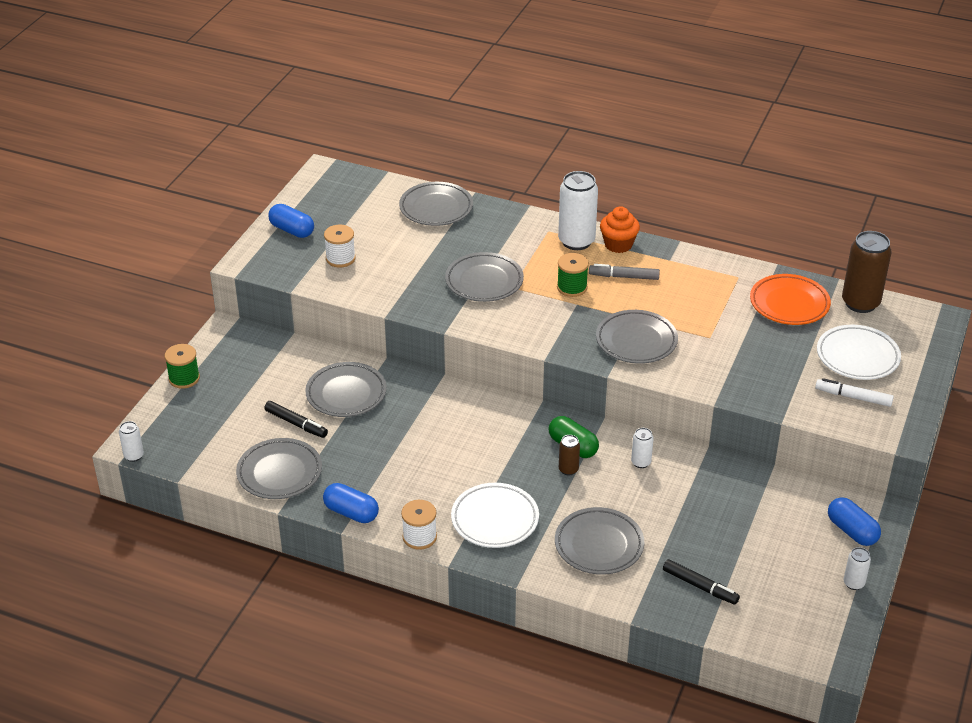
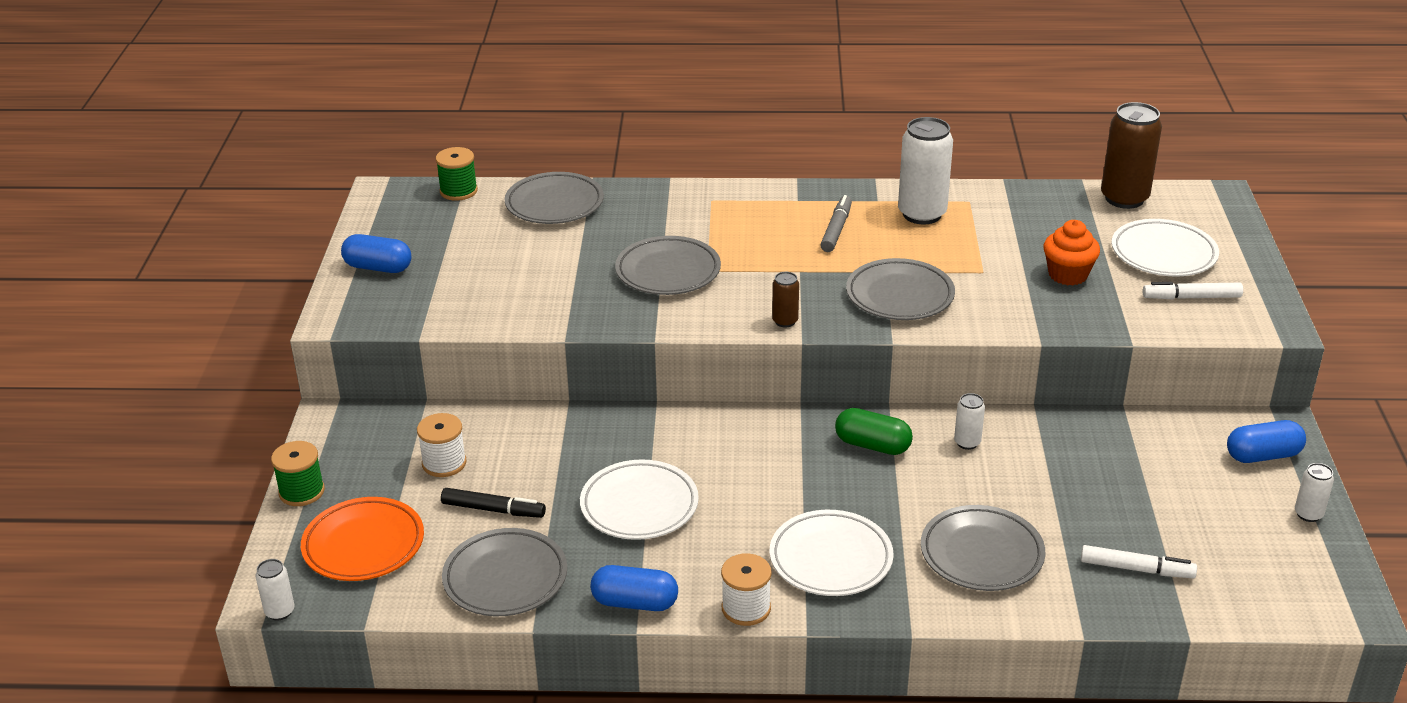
camera: 20 degrees left, 5 degrees down
(340, 258) = (464, 286): white spool -> white spool (444, 463)
(346, 394) = (541, 455): grey plate -> none
(390, 447) = (639, 506): none -> white plate
(568, 469) = (884, 474): brown can -> brown can (785, 321)
(572, 287) = (781, 255): green spool -> green spool (458, 191)
(576, 241) = (753, 204): white can -> white can (922, 214)
(618, 244) = (806, 197): orange cupcake -> orange cupcake (1067, 275)
(624, 277) = (836, 230): grey marker -> grey marker turned 120 degrees clockwise
(700, 586) = (1136, 569): black marker -> white marker
(789, 304) = (1047, 216): orange plate -> orange plate (363, 545)
(852, 531) = (1263, 456): blue capsule -> blue capsule turned 45 degrees counterclockwise

